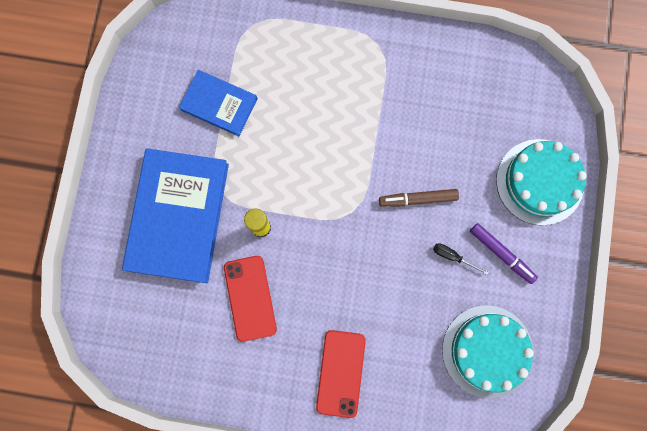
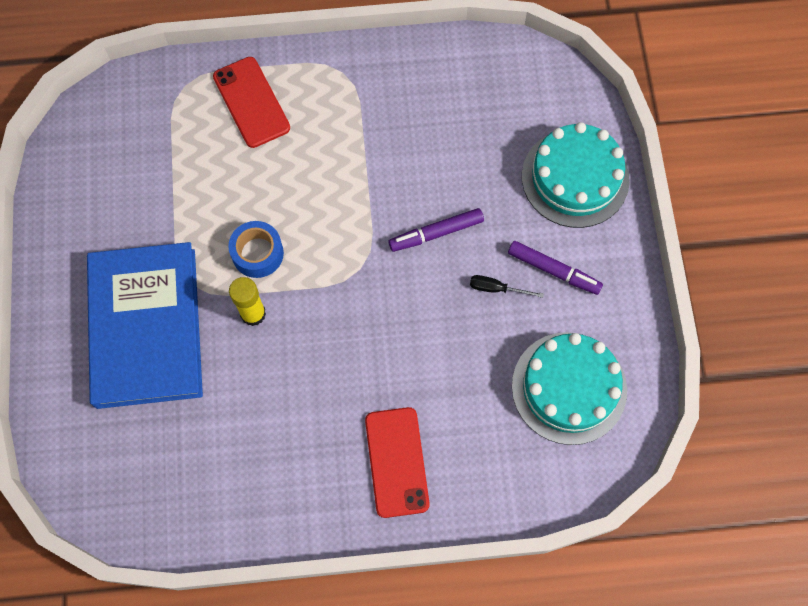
camera: 15 degrees left, 10 degrees down
(219, 104) = (166, 184): blue book -> none
(250, 298) = (260, 401): red phone -> red phone (251, 102)
(276, 179) = (257, 253): none -> blue tape
(418, 199) = (436, 233): brown marker -> purple marker

